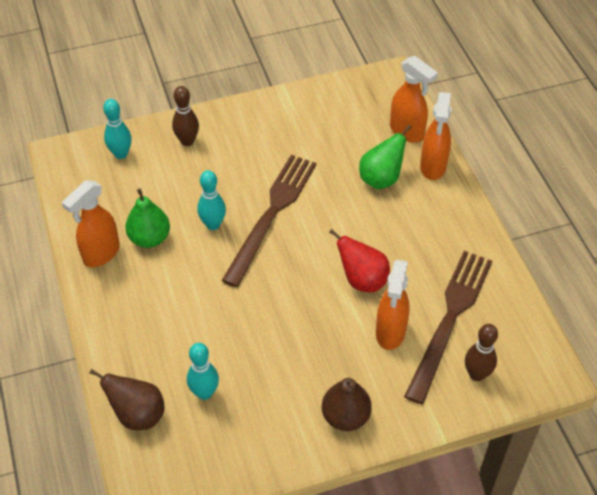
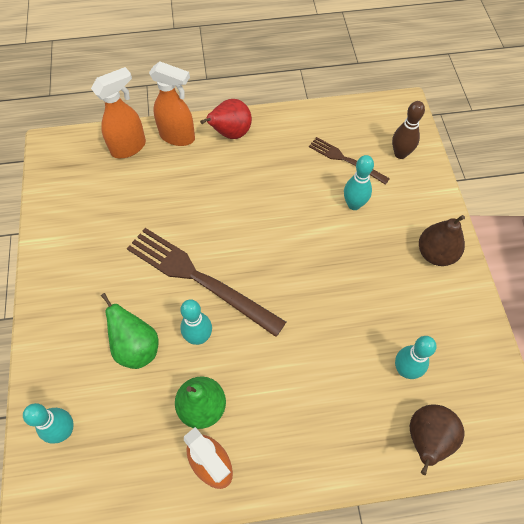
camera: 80 degrees left, 10 degrees up
(187, 141) = (70, 350): brown bowling pin -> none
(362, 280) = (294, 215): red pear -> red pear (230, 133)
(381, 179) = (180, 178): green pear -> green pear (136, 347)
(390, 333) = (354, 204): orange spray bottle -> turquoise bowling pin
(450, 319) = (345, 160): brown fork -> brown fork, size x0.54

